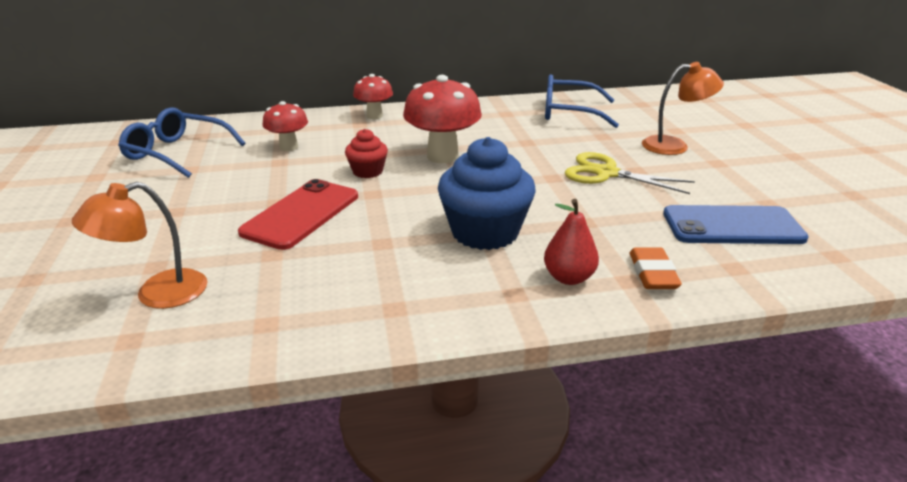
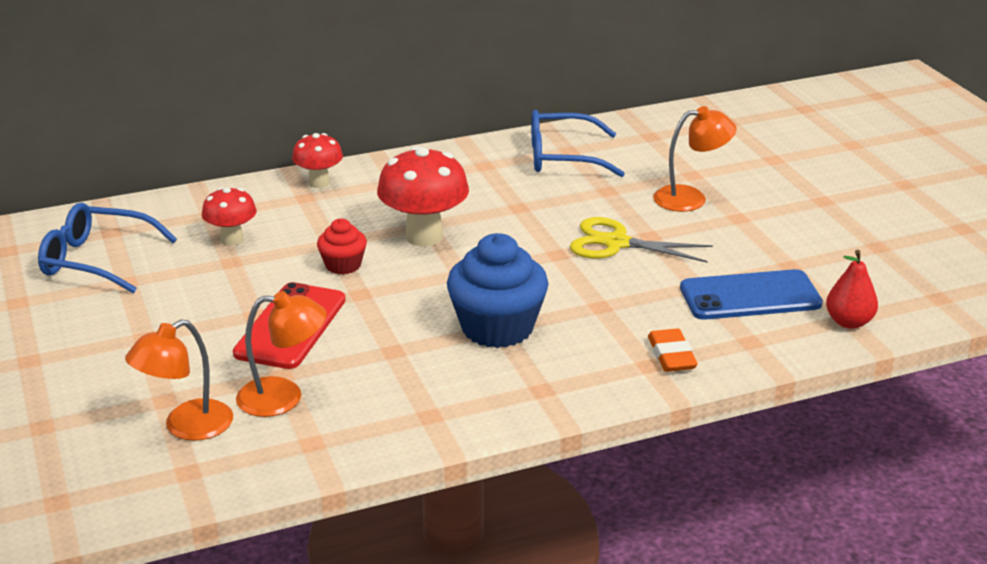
camera: 10 degrees left, 0 degrees up
(262, 275) = (284, 397): none -> orange lamp
(568, 278) = (591, 368): red pear -> red pear (849, 322)

